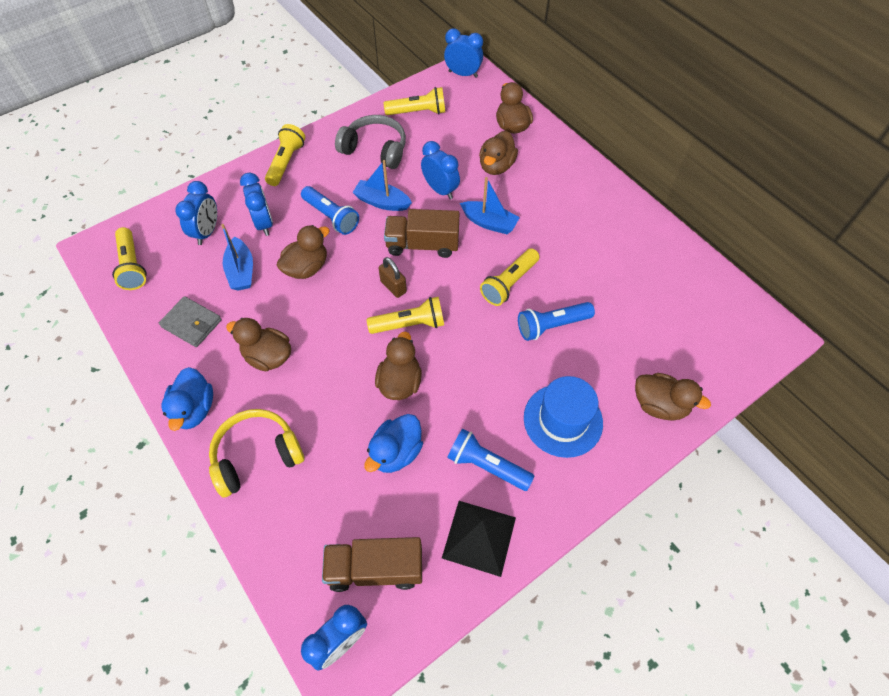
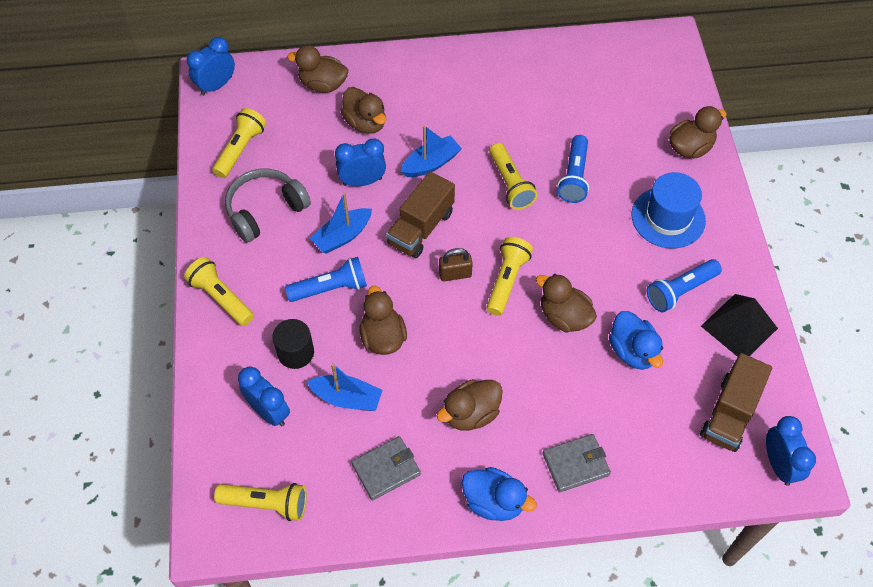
camera: 60 degrees left, 0 degrees up
(257, 455) = (576, 464): yellow headphones -> grey wallet
(264, 223) = (295, 352): blue clock -> black cylinder

